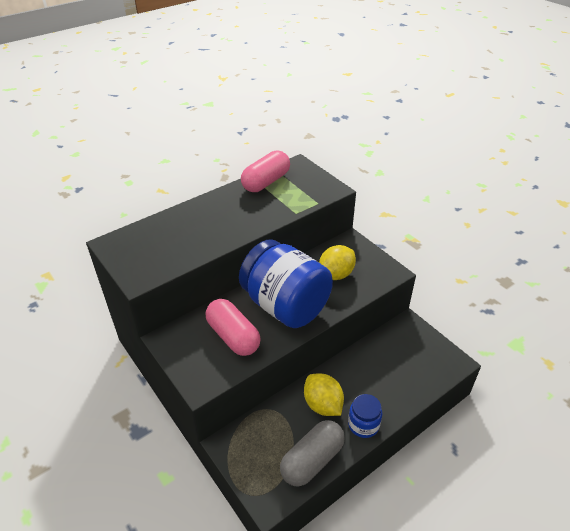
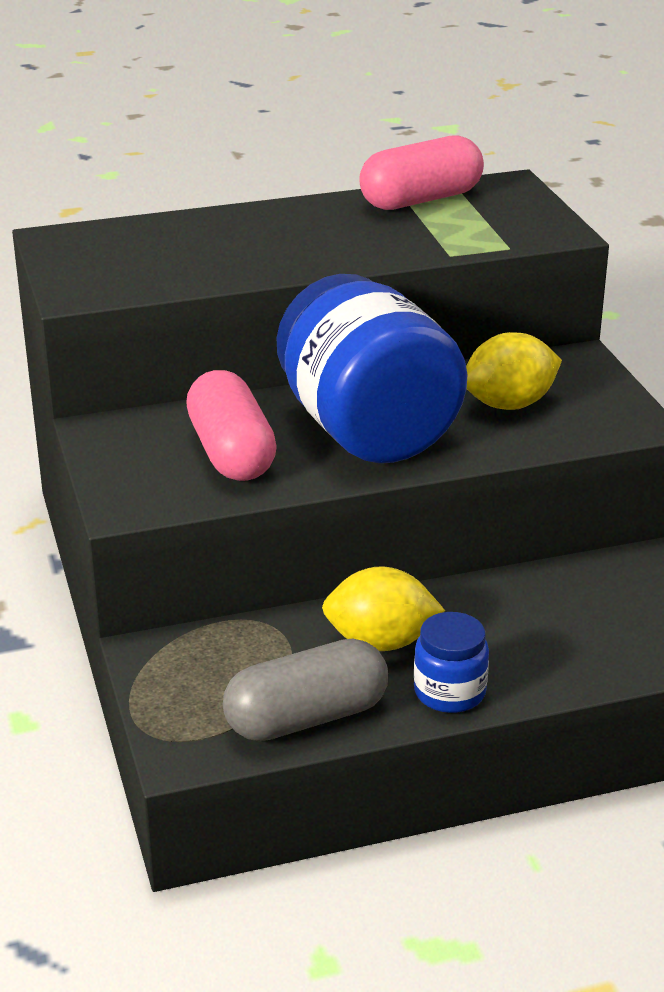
camera: 20 degrees right, 10 degrees down
(322, 405) = (381, 642): yellow lemon -> yellow lemon turned 75 degrees counterclockwise

